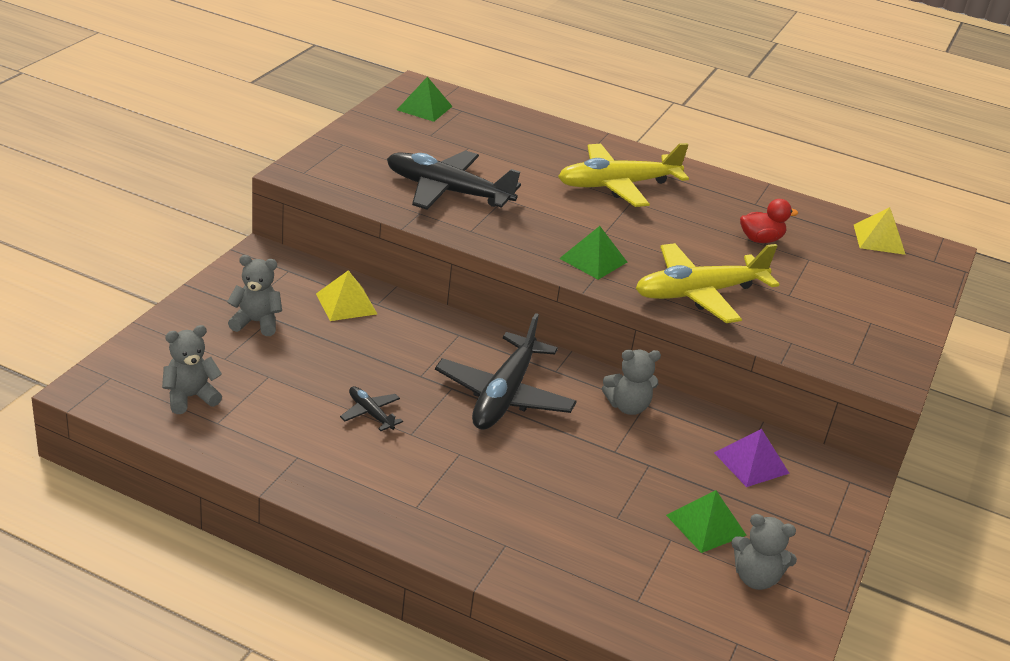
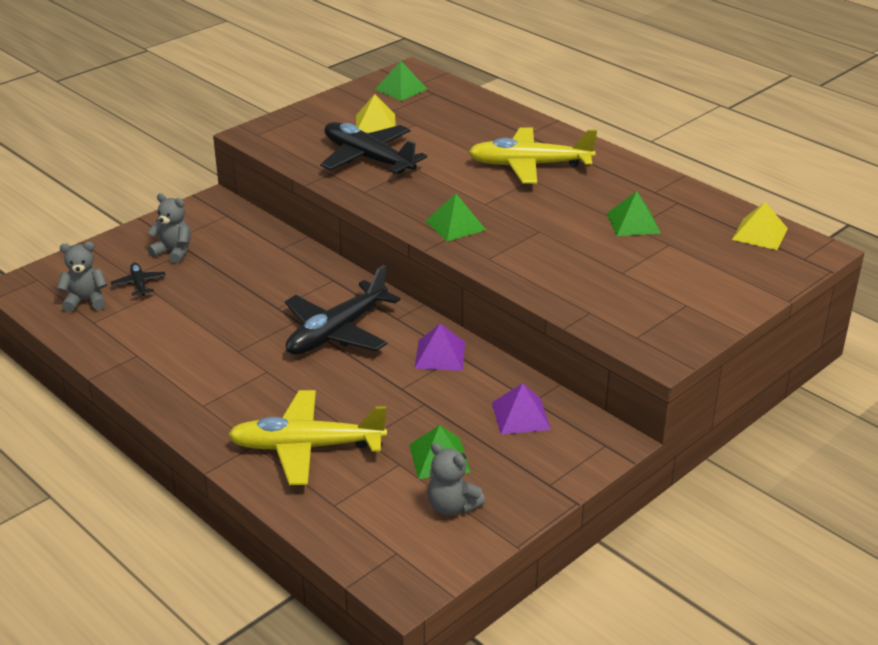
camera: 25 degrees right, 0 degrees up
(346, 303) = (255, 245): yellow pyramid -> yellow pyramid (375, 123)
(370, 413) = (216, 331): black plane -> black plane (139, 284)
(627, 406) = (440, 355): grey teddy bear -> purple pyramid
(699, 293) = (533, 262): yellow plane -> yellow plane (307, 447)
(760, 239) = (633, 223): red duck -> green pyramid

